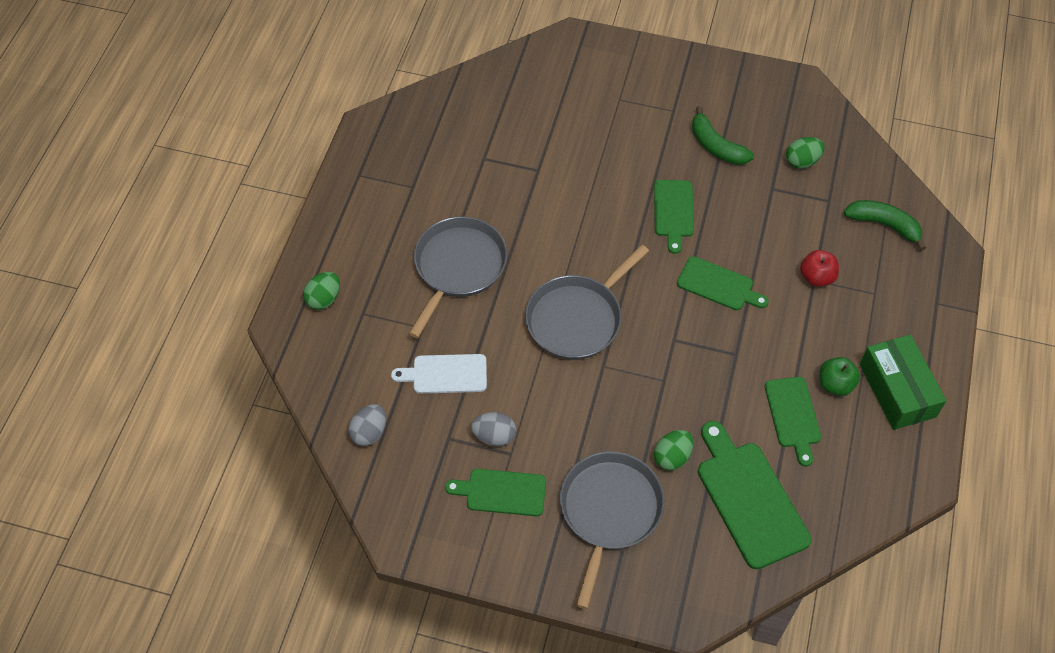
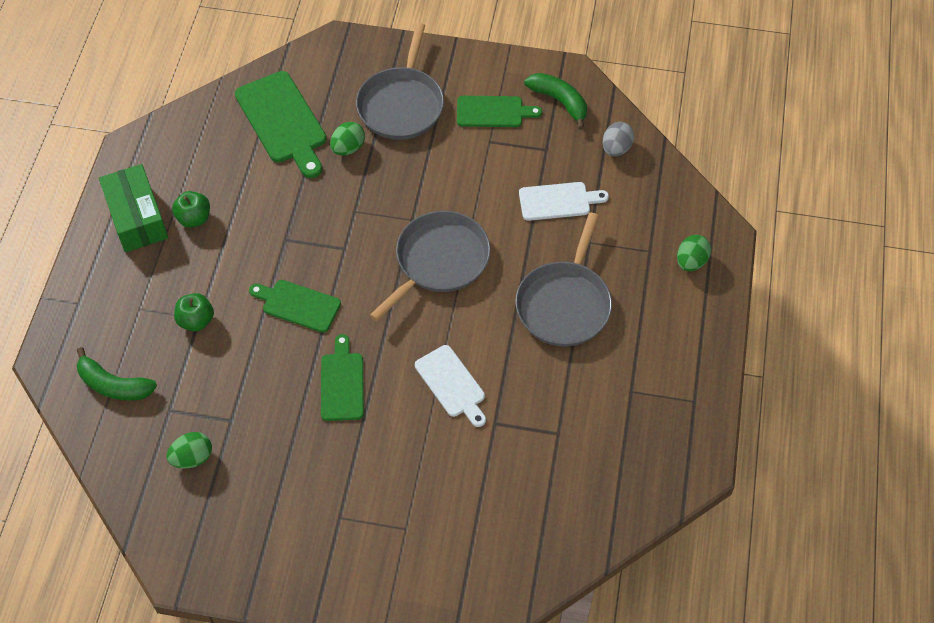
camera: 175 degrees right, 0 degrees up
(494, 436) = (505, 153): grey egg -> none
(573, 204) = (452, 384): none -> white cutting board
(716, 146) = (290, 470): green banana -> green banana (559, 102)
(793, 416) = (237, 189): green cutting board -> none
(816, 277) = (196, 321): red apple -> green apple

